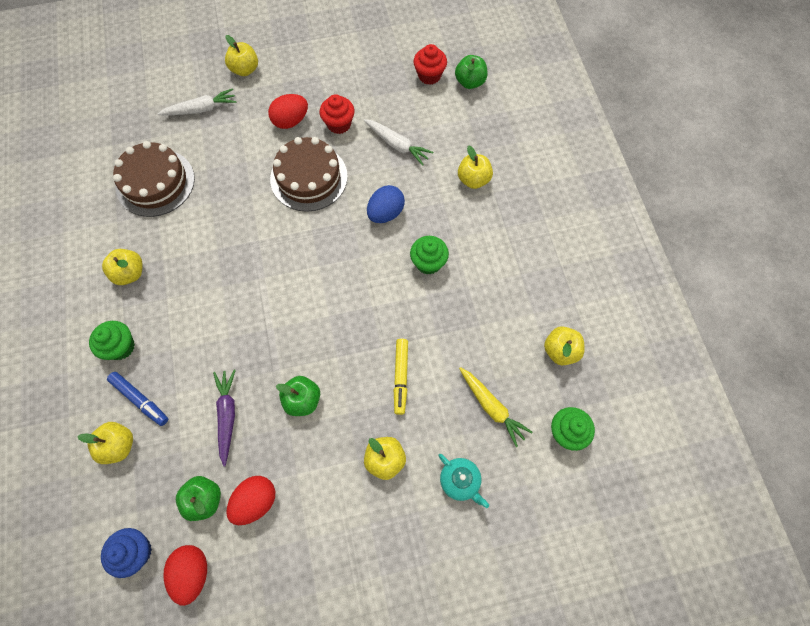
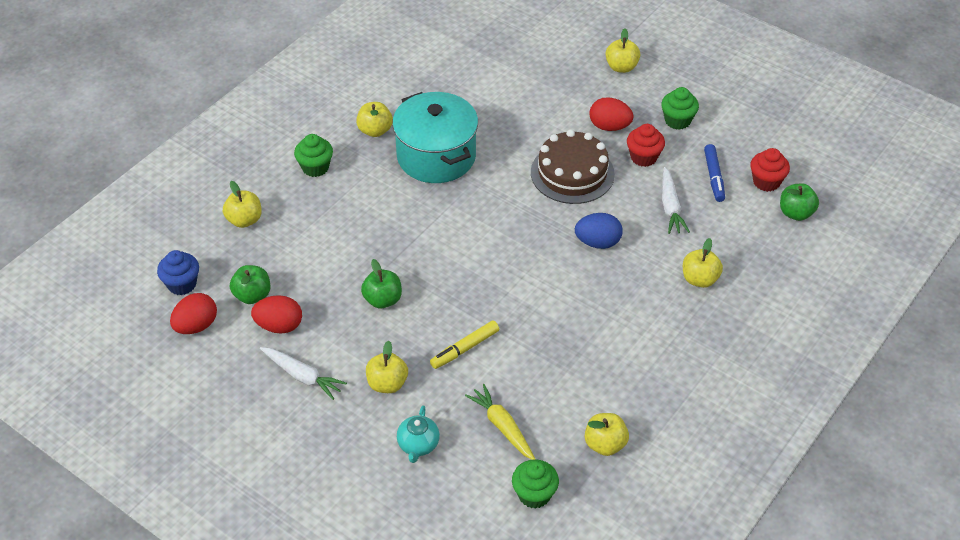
camera: 50 degrees right, 20 degrees down
(140, 400) = (288, 207): blue marker -> blue marker (714, 177)
(155, 182) = (462, 90): brown cake -> none
(201, 109) = (554, 68): white carrot -> white carrot (302, 376)
(201, 251) = (436, 156): none -> turquoise pot
(227, 415) = (325, 264): purple carrot -> none
(428, 263) = (584, 300): green cupcake -> green cupcake (677, 121)
(491, 407) = (502, 427): yellow carrot -> yellow carrot turned 135 degrees clockwise

